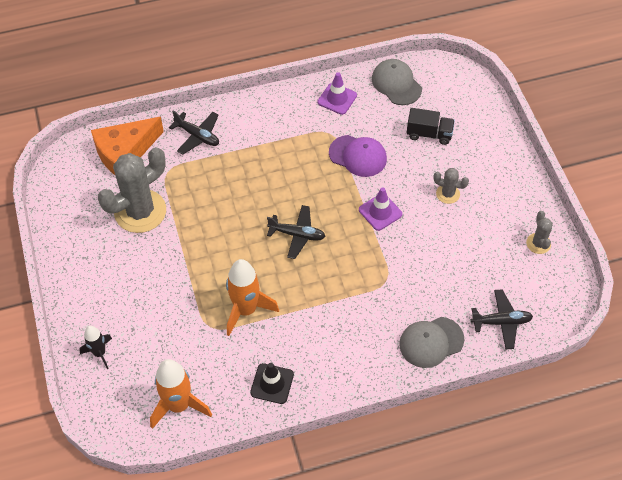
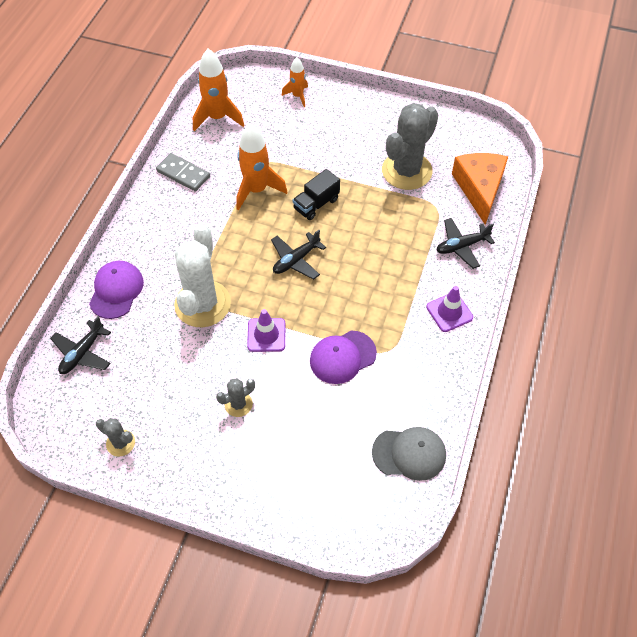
camera: 125 degrees right, 0 degrees up
(99, 353) = (297, 96): black rocket -> orange rocket
(140, 211) = (407, 171): grey cactus -> grey cactus turned 45 degrees clockwise
(272, 383) = (183, 174): black traffic cone -> grey domino
(337, 99) = (428, 384): purple traffic cone -> purple traffic cone (449, 312)
(390, 271) = (202, 304): none -> white cactus
(429, 134) = (320, 438): black truck -> black truck (316, 204)
(431, 342) = (116, 290): grey cap -> purple cap

